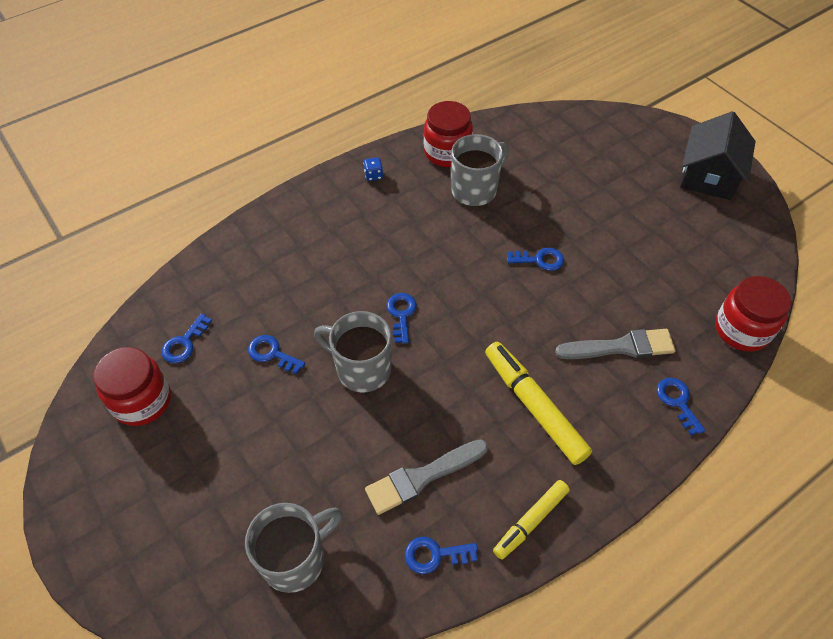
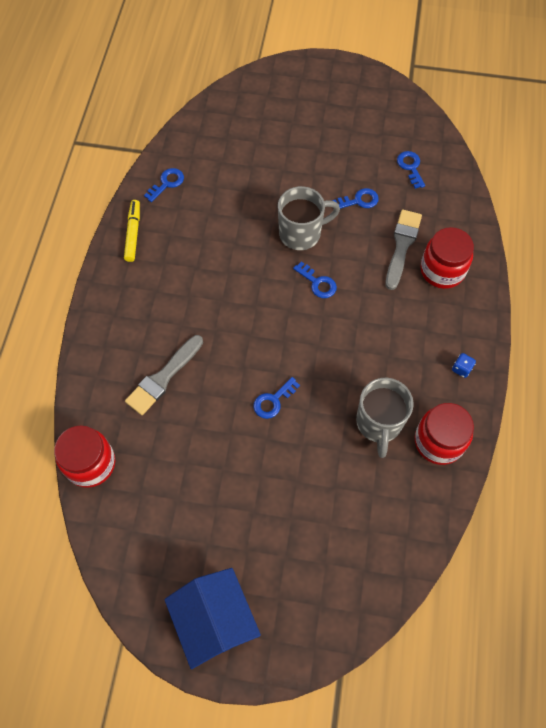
camera: 135 degrees right, 10 degrees up
(142, 401) = (388, 128): red jar -> red jar (442, 270)
(295, 559) = (229, 133): grey mug -> none
(422, 477) = (208, 209): grey brush -> grey brush (402, 245)
(534, 406) = (184, 293): yellow marker -> none
(677, 402) = (100, 368): blue key -> none
(708, 176) = (214, 620): black house -> blue house

